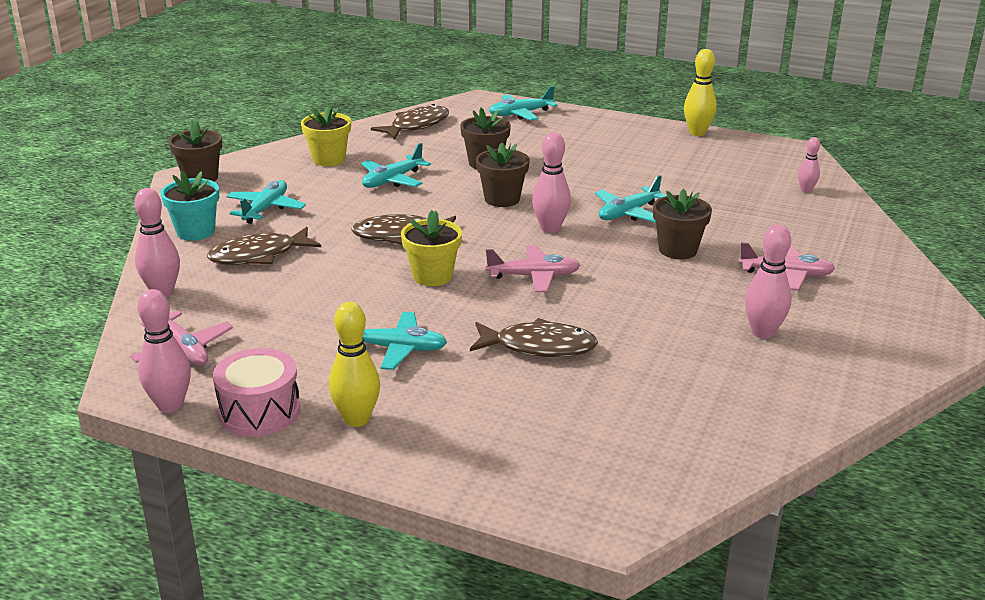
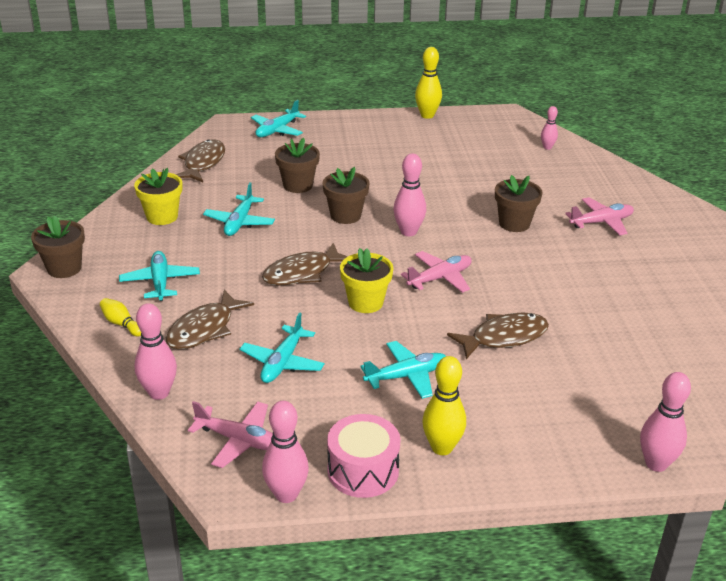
camera: 30 degrees left, 5 degrees up
(195, 232) = (121, 324): turquoise flower pot -> yellow bowling pin
(628, 213) = (450, 201): turquoise plane -> turquoise plane (282, 362)
(763, 332) = (632, 274): pink bowling pin -> pink bowling pin (656, 464)

